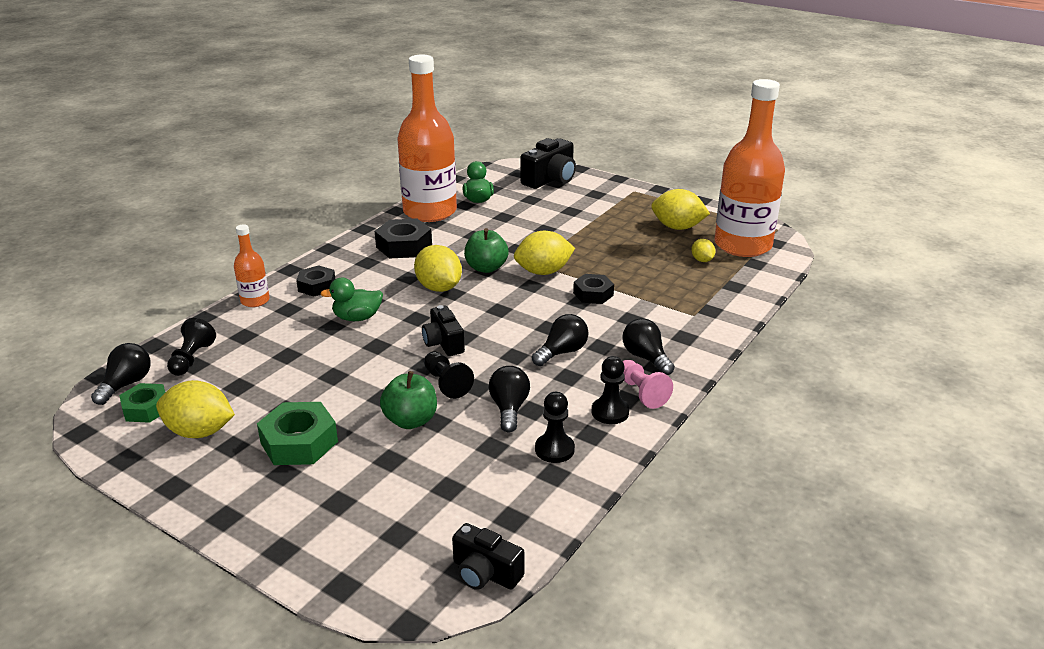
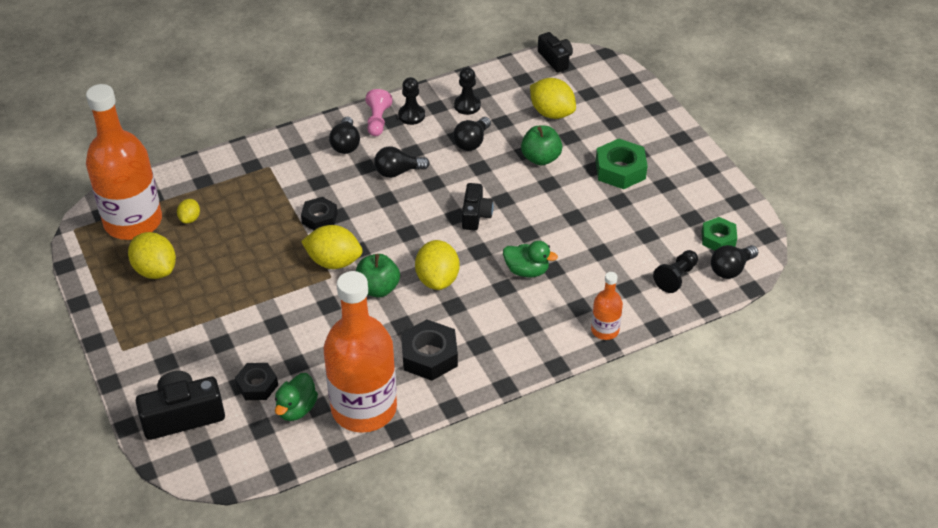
camera: 150 degrees left, 15 degrees up
(200, 432) = (683, 203): yellow lemon -> yellow lemon (551, 113)
(317, 286) = (542, 328): black nut -> black nut (257, 385)
(446, 383) = (498, 178): black pawn -> none

